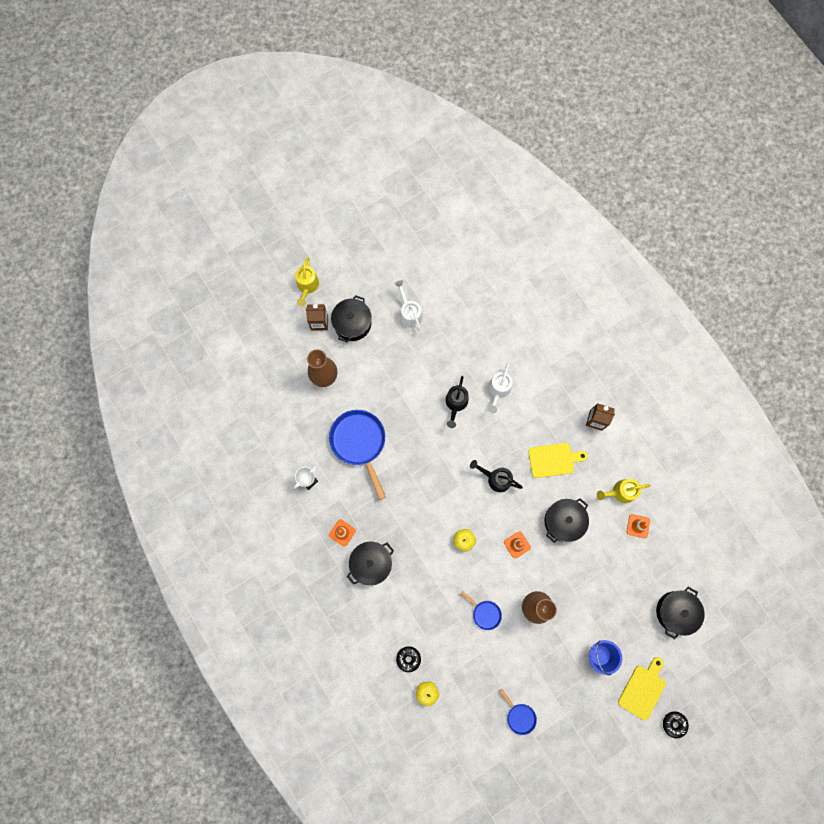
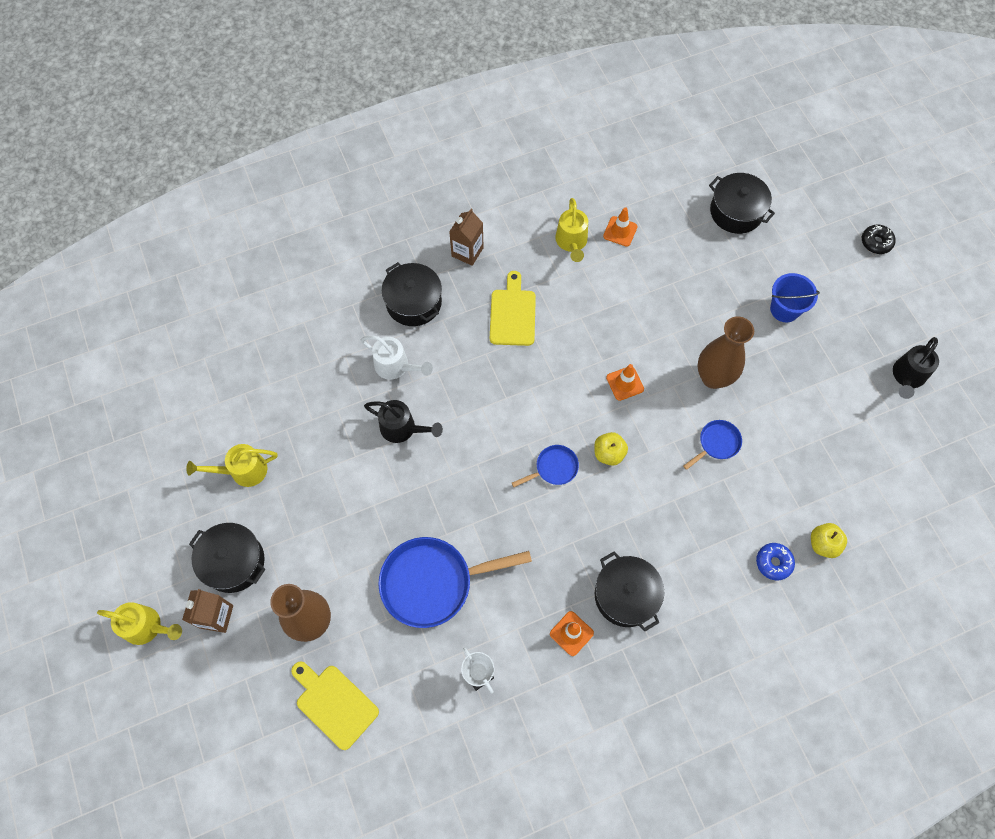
camera: 80 degrees left, 10 degrees down
(408, 658) = (773, 563): black donut -> blue donut
(409, 313) = (242, 471): white watering can -> yellow watering can
(496, 478) = (525, 394): black watering can -> black watering can (907, 377)
(519, 716) = (861, 424): blue pan -> blue pan (554, 468)
(564, 521) = (600, 318): black pot -> black pot (414, 302)
(643, 689) = (832, 268): yellow cutting board -> yellow cutting board (334, 703)

